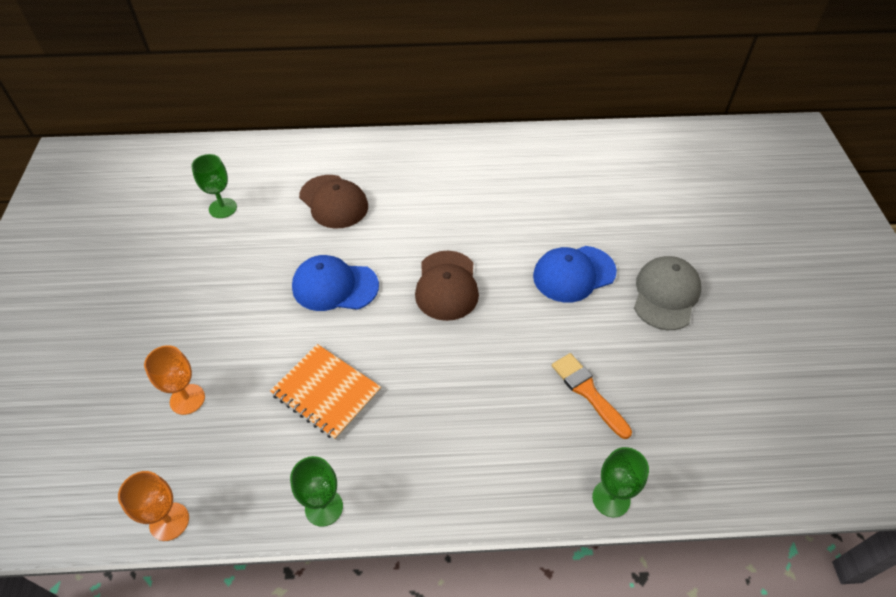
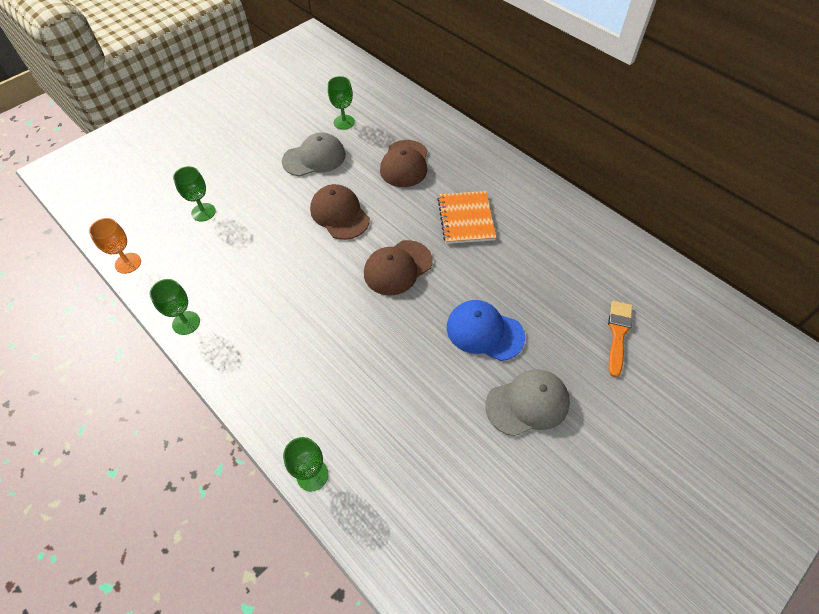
camera: 50 degrees right, 5 degrees up
(187, 399) = (203, 212): orange goblet -> green goblet
(238, 259) = (314, 158): none -> grey cap
(326, 392) = (260, 267): orange notebook -> orange notebook (466, 219)
(335, 286) = (339, 214): blue cap -> brown cap
(588, 392) = (387, 407): orange brush -> orange brush (618, 334)

